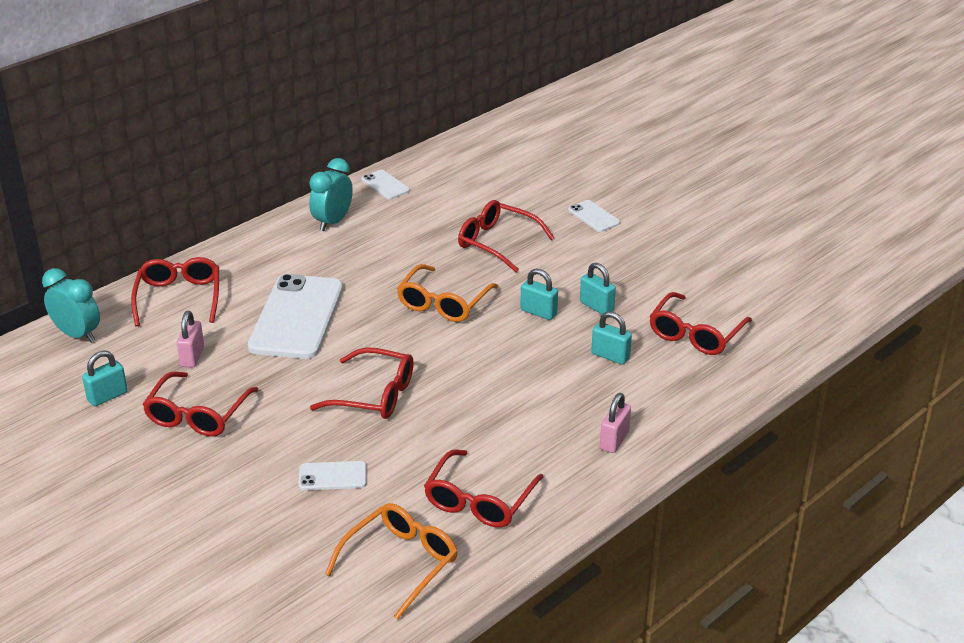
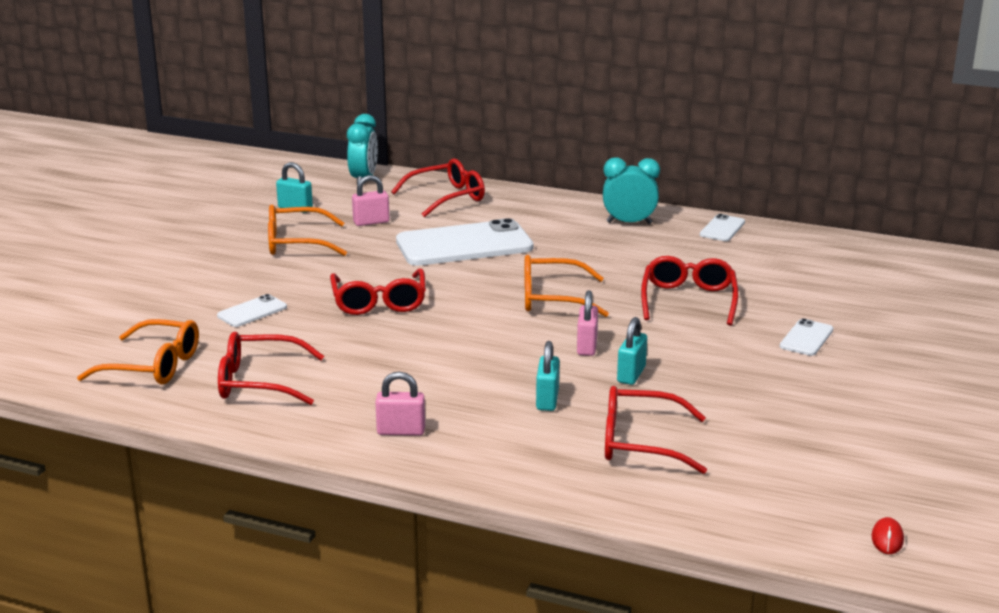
camera: 65 degrees right, 10 degrees down
(197, 414) = (296, 243): red glasses -> orange glasses
(332, 476) = (252, 311): white phone -> white phone turned 75 degrees clockwise
(538, 312) = (587, 346): turquoise padlock -> pink padlock
(855, 282) = (887, 539): none -> red mouse

